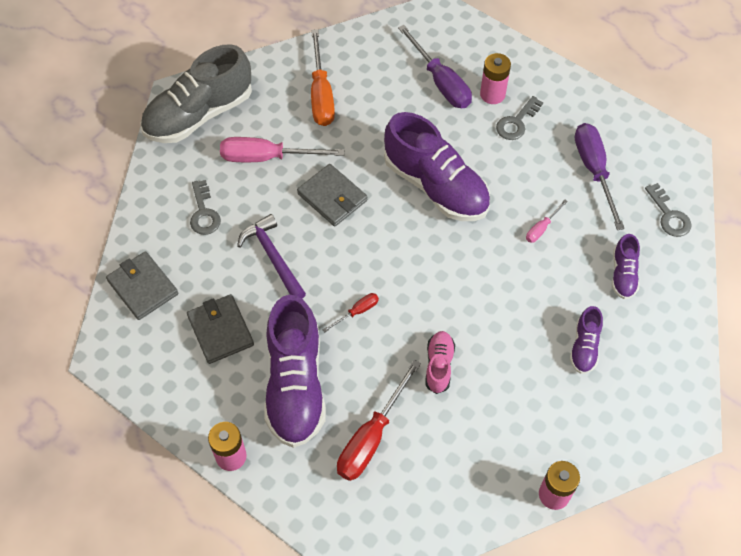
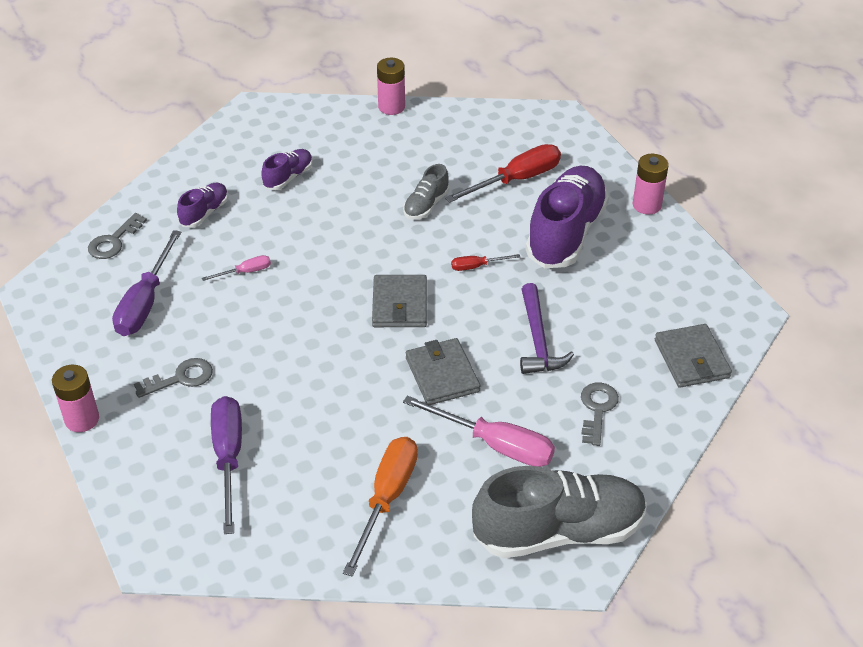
camera: 155 degrees left, 15 degrees down
(220, 330) = (621, 295): grey wallet -> grey wallet (399, 304)
(435, 186) = (321, 346): purple shoe -> none
(439, 365) = (426, 205): pink shoe -> grey shoe
(492, 94) = (180, 419): pink battery -> pink battery (82, 419)
(669, 215) = (114, 241): grey key -> grey key turned 150 degrees counterclockwise

